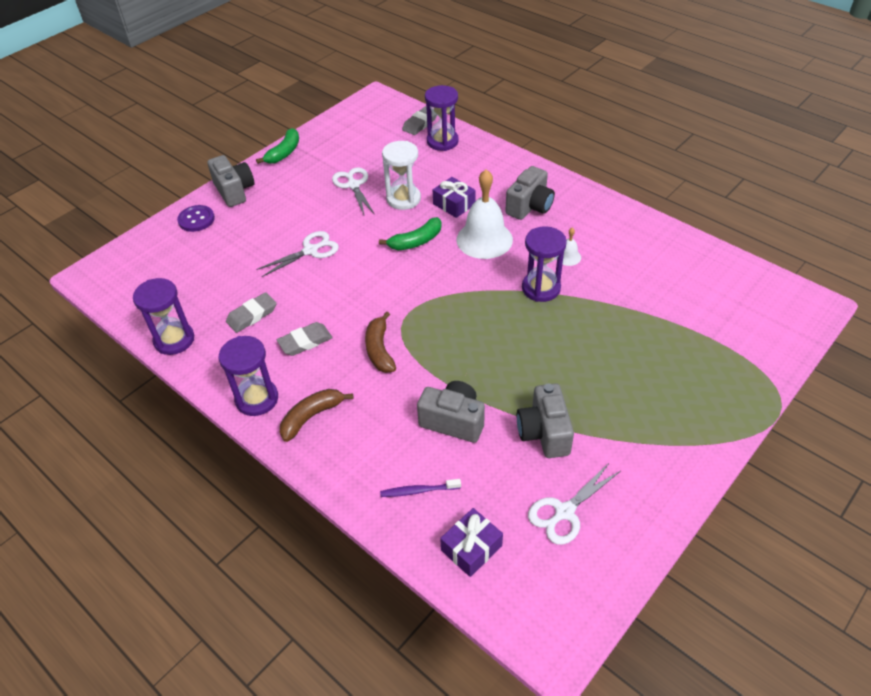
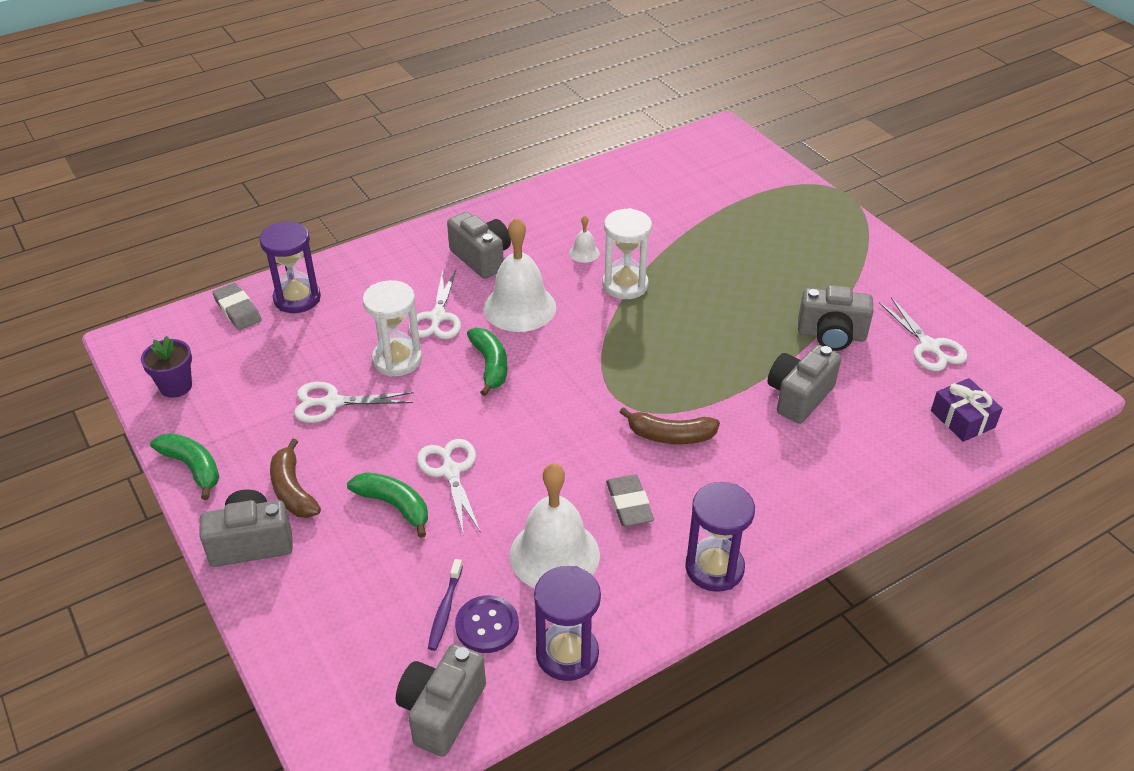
camera: 75 degrees left, 5 degrees down
(129, 297) = (442, 711): none -> grey camera
(196, 219) = (294, 602): purple button -> purple button (487, 625)
(252, 315) = (554, 554): grey eraser -> white bell
(275, 235) = (394, 506): none -> green banana
(311, 416) = (759, 517): brown banana -> brown banana (292, 490)
(345, 125) = (176, 386): none -> purple flower pot
(418, 491) = (887, 443): purple toothbrush -> purple toothbrush (445, 610)
(454, 204) = (437, 317): purple gift -> white scissors
(541, 288) = (625, 285): purple hourglass -> white hourglass

